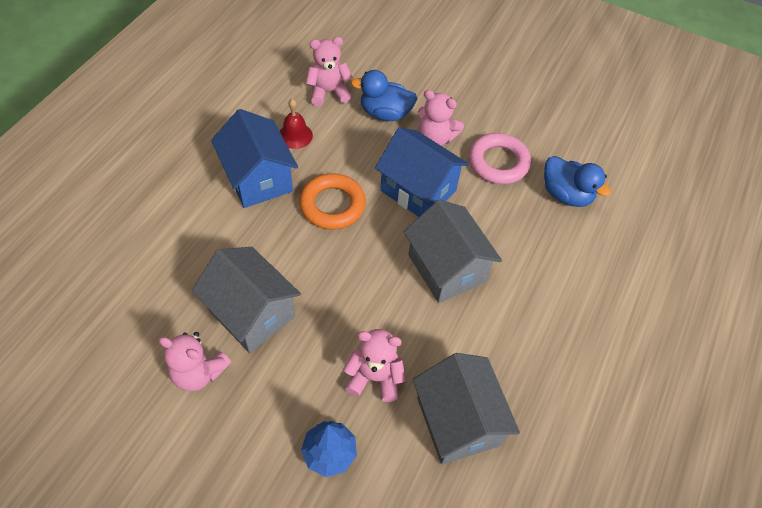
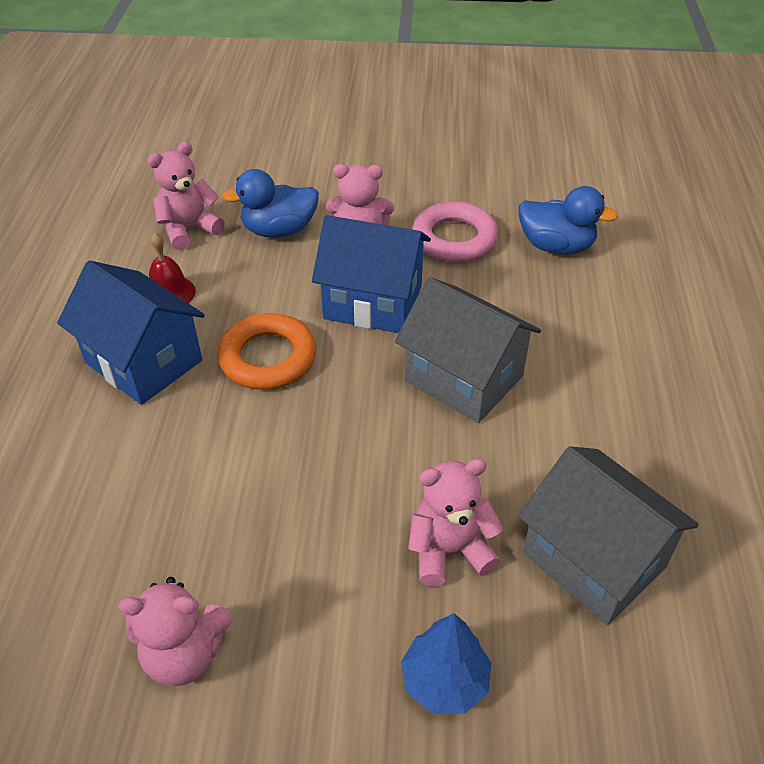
camera: 20 degrees left, 10 degrees down
(251, 313) = (225, 537): grey house -> none

